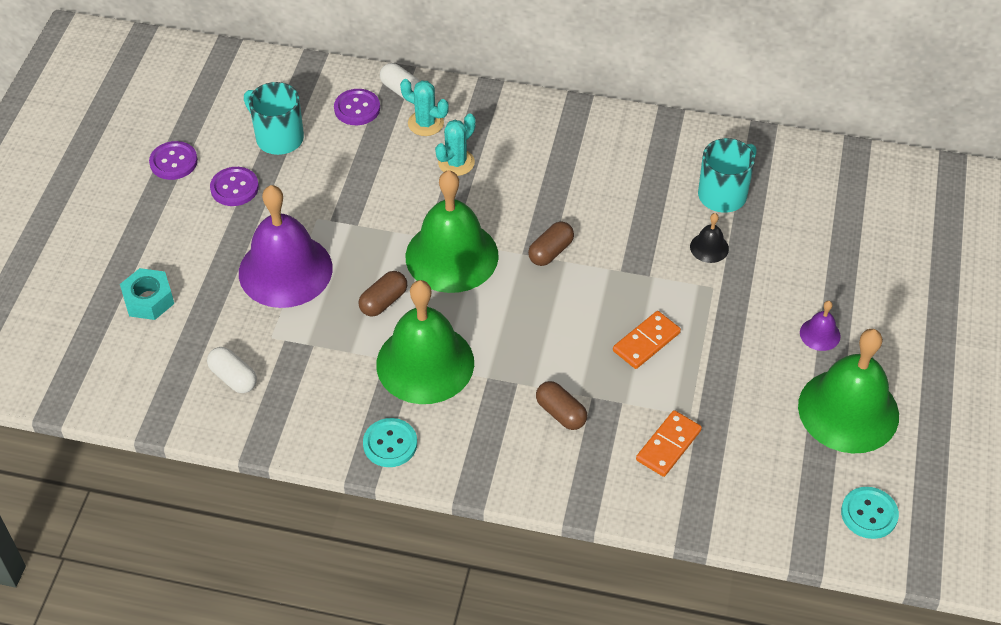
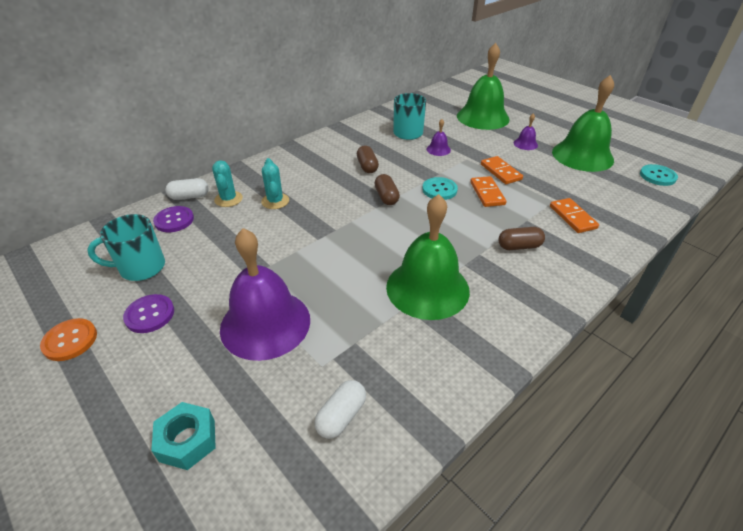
camera: 55 degrees left, 10 degrees down
(173, 162) = (70, 340): purple button -> orange button
(233, 377) = (341, 416): white capsule -> white capsule turned 45 degrees counterclockwise
(383, 301) = (352, 283): brown capsule -> brown capsule (367, 166)
(390, 444) = (491, 342): turquoise button -> turquoise button (439, 190)
(425, 123) = (228, 199): turquoise cactus -> turquoise cactus turned 75 degrees counterclockwise
(452, 256) = (346, 235): green bell -> green bell (482, 117)
(709, 247) = (438, 149): black bell -> purple bell
(712, 335) = (500, 172): none -> orange domino

